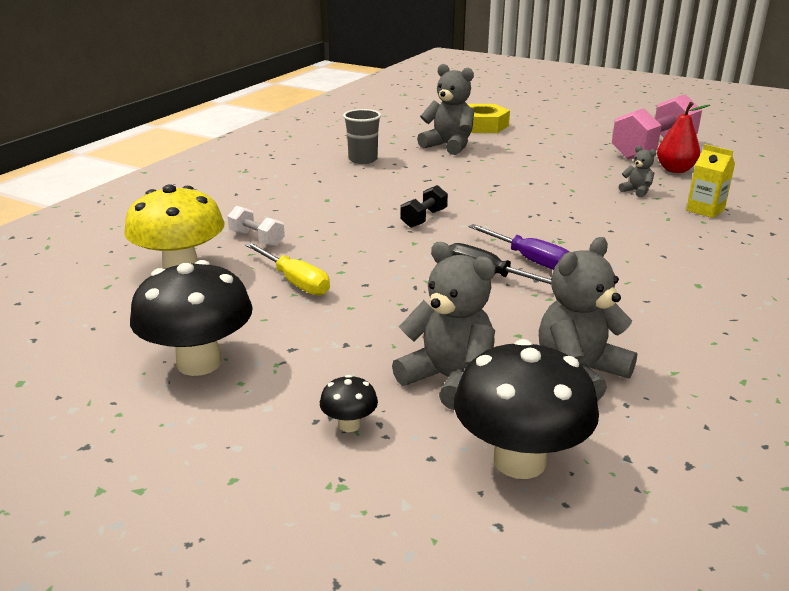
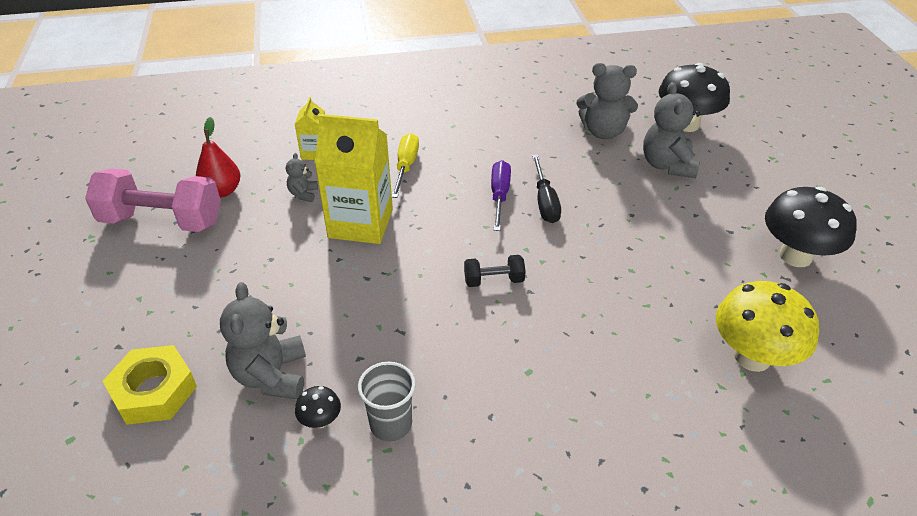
camera: 130 degrees left, 15 degrees up
(257, 239) = (655, 355): white dumbbell -> none
(295, 282) = (674, 282): yellow screwdriver -> yellow screwdriver (406, 166)
(349, 425) = (742, 175): black mushroom -> black mushroom (320, 420)
(566, 199) = (360, 223): none -> yellow carton

